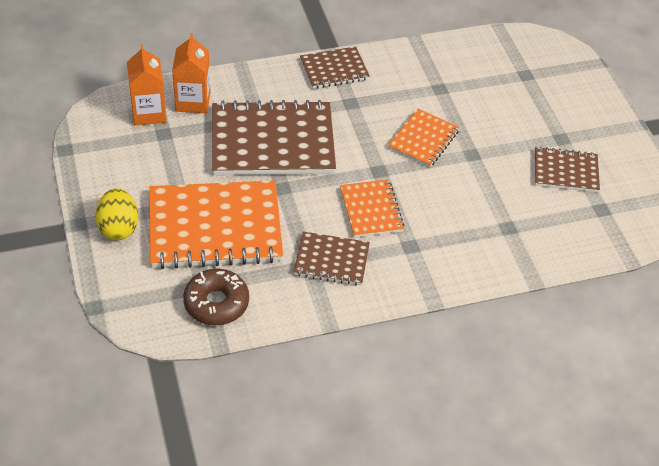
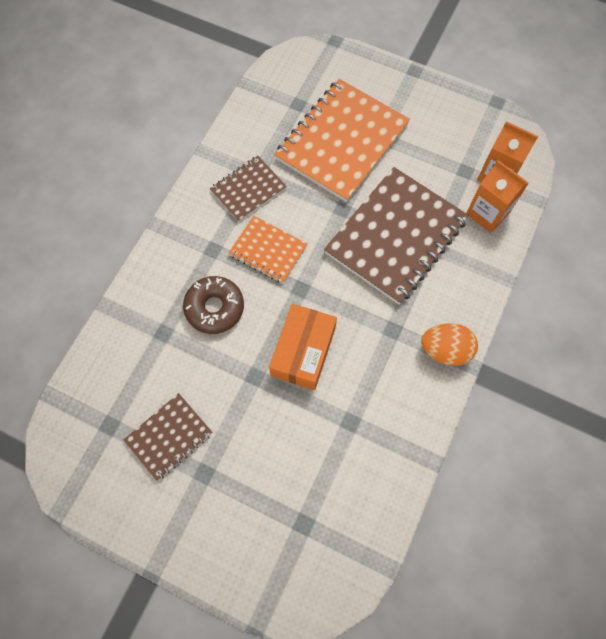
camera: 135 degrees right, 20 degrees up
(119, 227) = (391, 89): yellow egg -> none
(216, 303) = (277, 101): brown donut -> brown donut (214, 308)
(334, 69) = (445, 350): brown notebook -> orange egg
(423, 139) = (303, 351): orange notebook -> orange box

